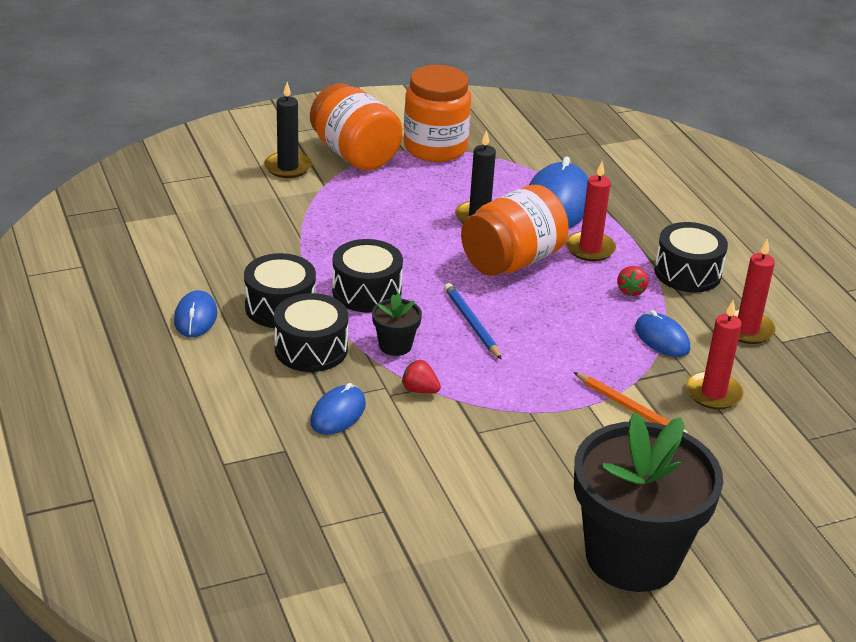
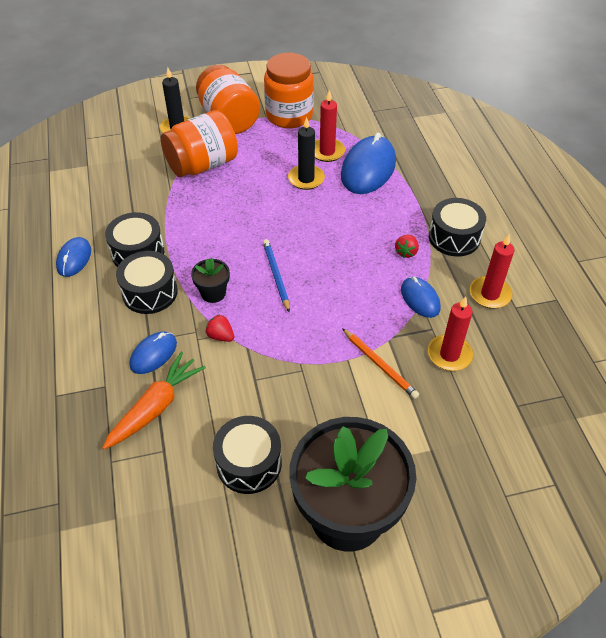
camera: 10 degrees right, 15 degrees up
(360, 467) = (156, 406): none -> orange carrot
(366, 291) = (205, 242): black drum -> black drum (249, 463)
(512, 261) = (321, 219): orange jar -> orange jar (202, 165)
(590, 249) = (383, 211): red candle -> red candle (327, 152)

